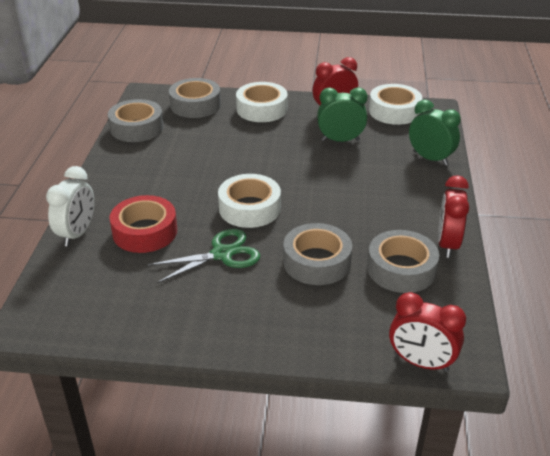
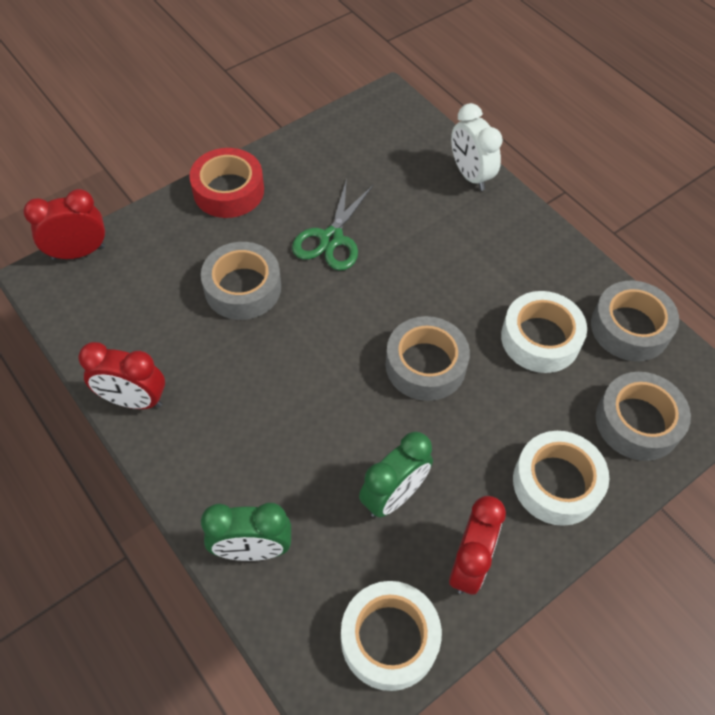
camera: 135 degrees right, 20 degrees up
(145, 232) = (422, 214): red tape -> red tape (228, 191)
(249, 208) = (369, 305): white tape -> white tape (540, 338)
(401, 269) = (158, 334): grey tape -> grey tape (425, 365)
(447, 244) = (134, 400): red clock -> red clock turned 135 degrees clockwise

